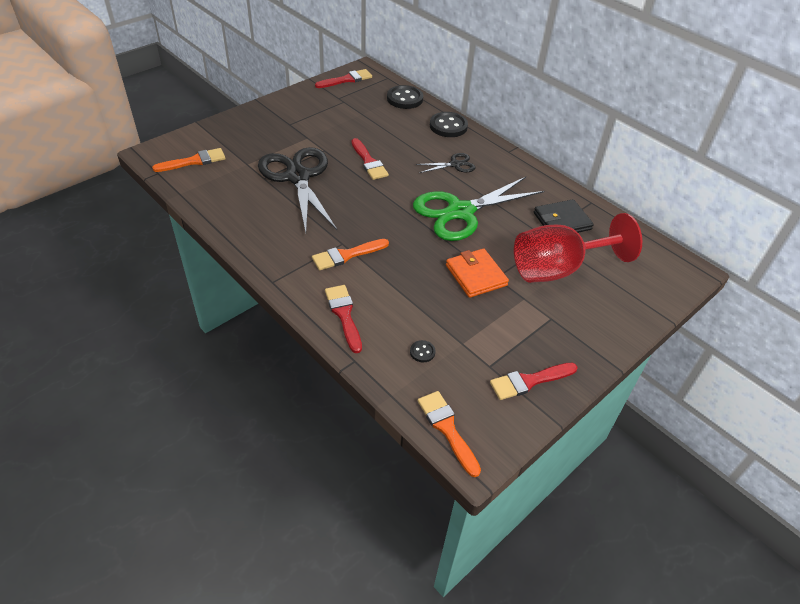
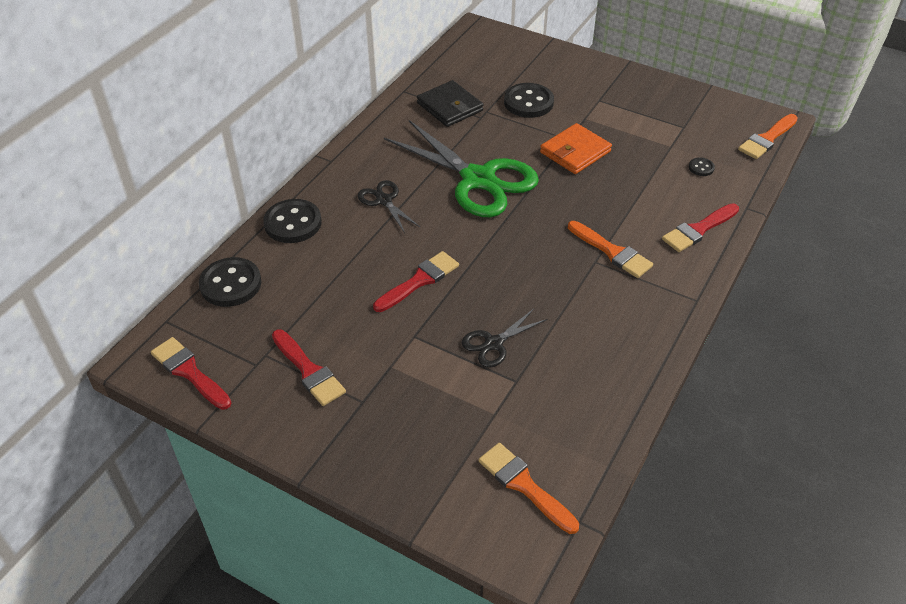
camera: 105 degrees left, 0 degrees up
(298, 177) = (494, 343): black scissors -> black scissors, size x0.46
(529, 381) = (682, 104): red brush -> red brush (309, 371)
(558, 269) = (528, 102): red goblet -> black button

